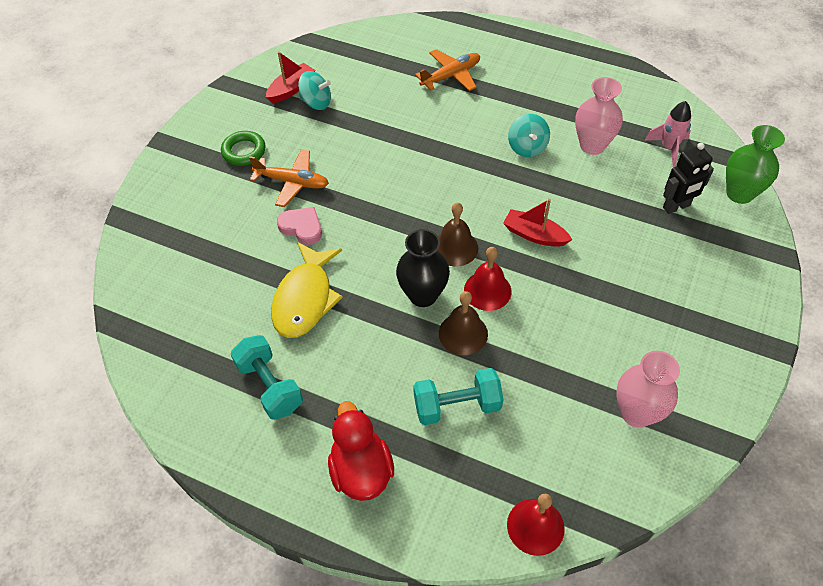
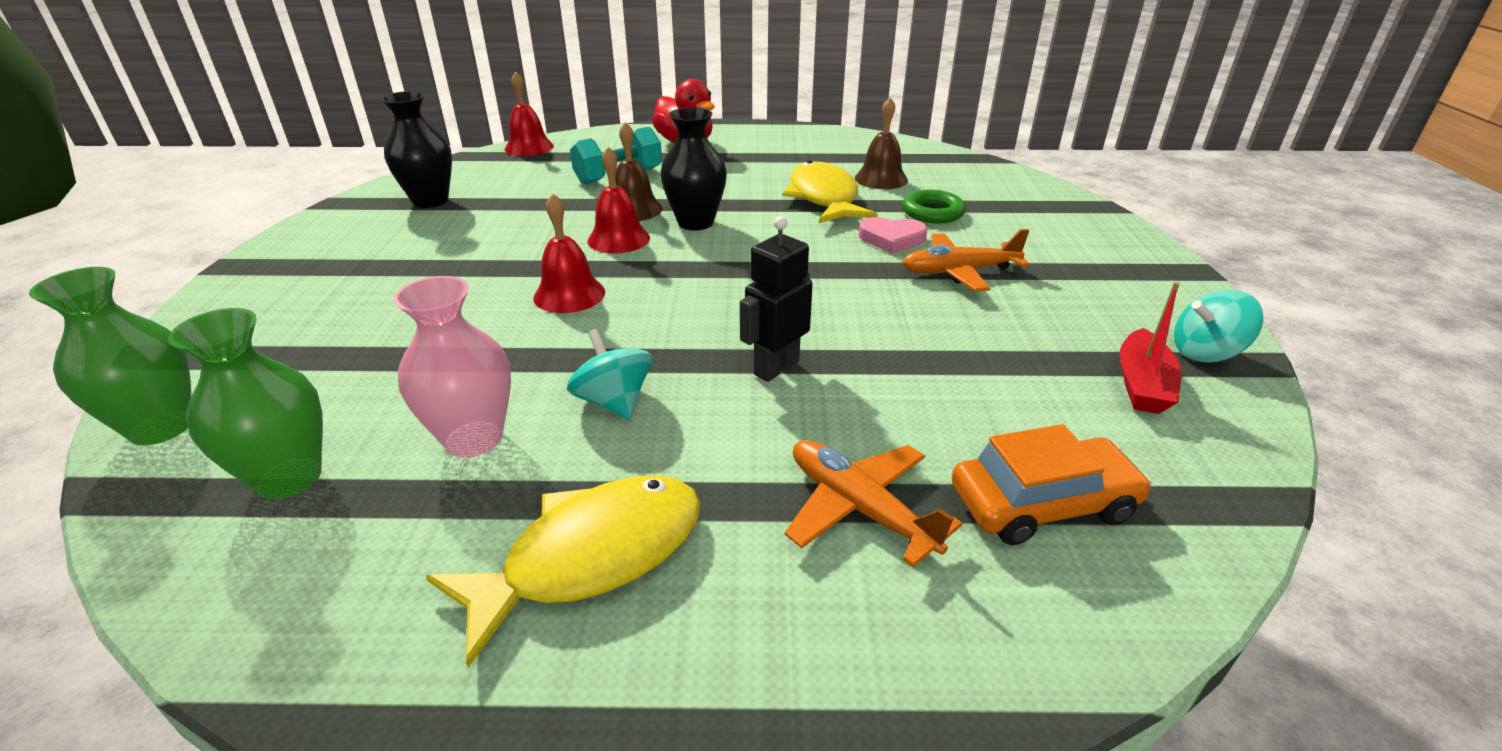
camera: 155 degrees right, 20 degrees down
(244, 151) = (1073, 286): green ring -> green ring (932, 212)
(270, 386) = (800, 157): turquoise dumbbell -> none
(316, 102) = (1066, 374): turquoise spinning top -> turquoise spinning top (1205, 352)
(386, 60) = (1042, 503): none -> orange car
(451, 76) = (859, 508): orange plane -> orange plane turned 105 degrees clockwise
(455, 247) = (679, 262): brown bell -> brown bell (881, 179)
(534, 235) = (569, 294): red boat -> red bell
(551, 86) = (591, 557): none -> yellow fish
(636, 413) = (430, 201): pink vase -> black vase
(668, 148) = (289, 478): pink rocket -> green vase
(676, 207) = (313, 377): black robot -> black robot (776, 368)

